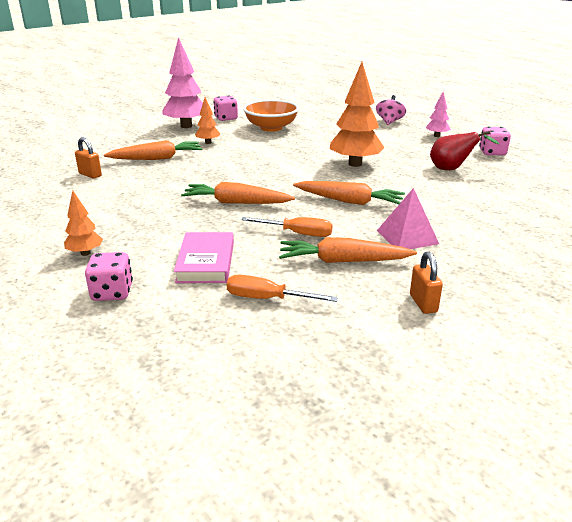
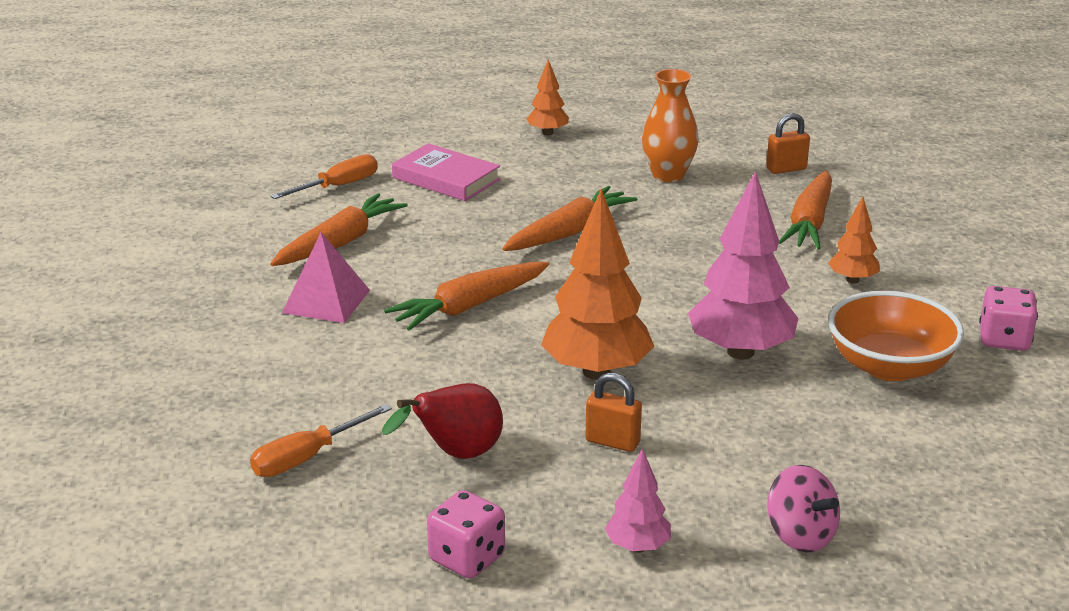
camera: 125 degrees right, 0 degrees up
(112, 292) = (452, 131): pink dice -> none
(128, 199) = (668, 175): none -> orange vase
(186, 126) = (978, 286): pink tree -> pink tree (740, 352)
(297, 233) = (434, 241): orange screwdriver -> orange screwdriver (307, 457)
(423, 303) = (212, 249): orange padlock -> orange padlock (612, 442)

